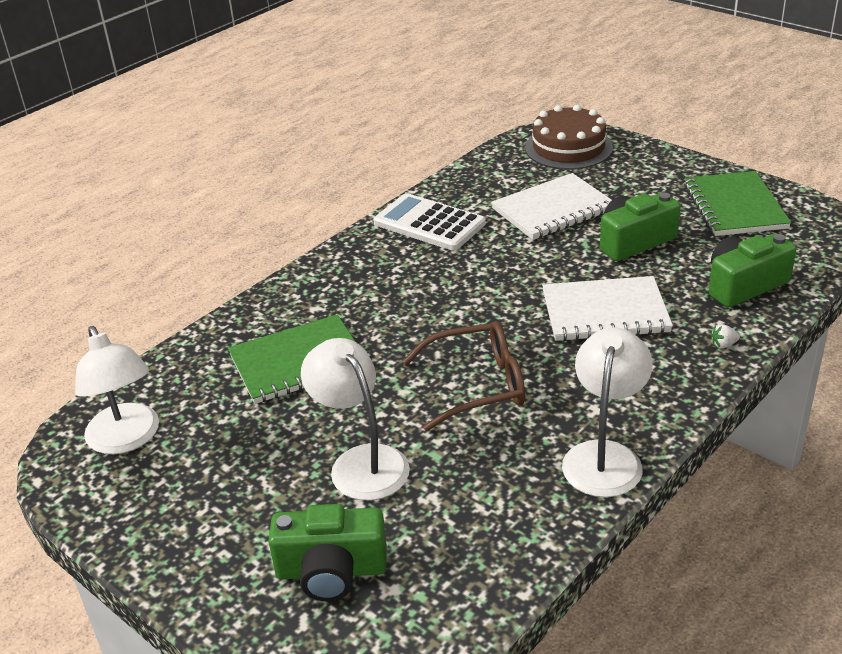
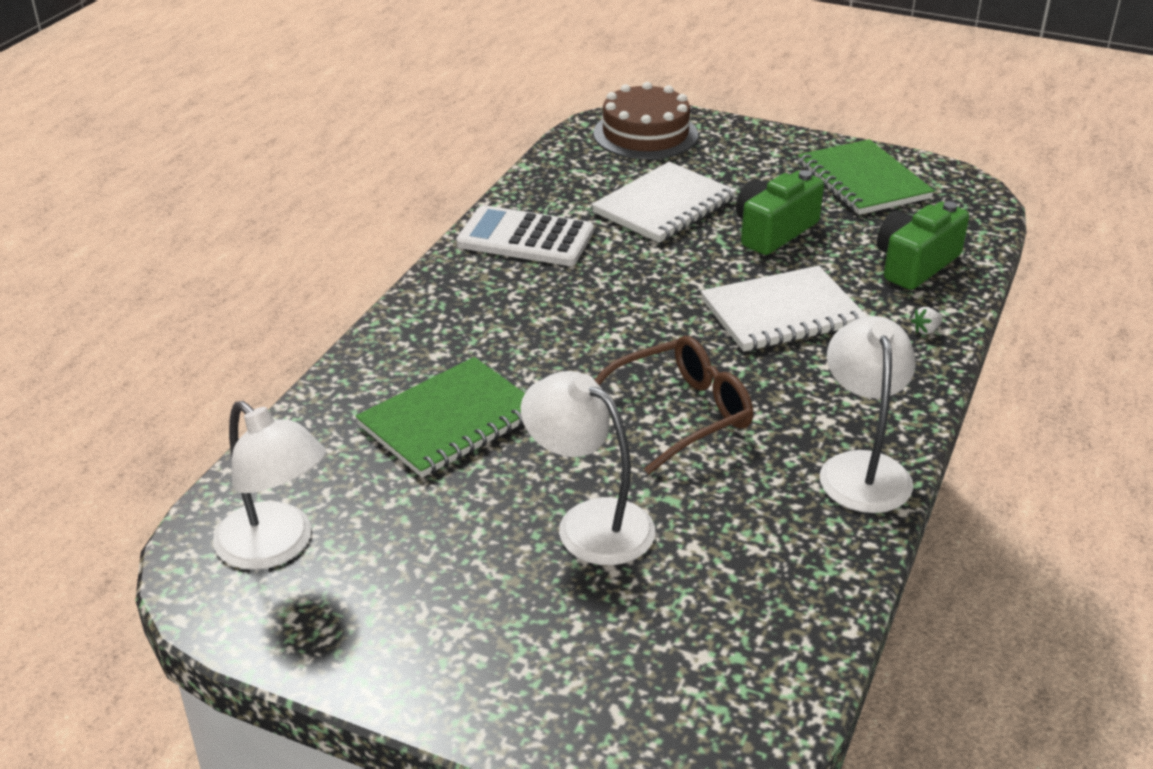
camera: 20 degrees left, 0 degrees up
(331, 571) = (620, 651): green camera -> none

